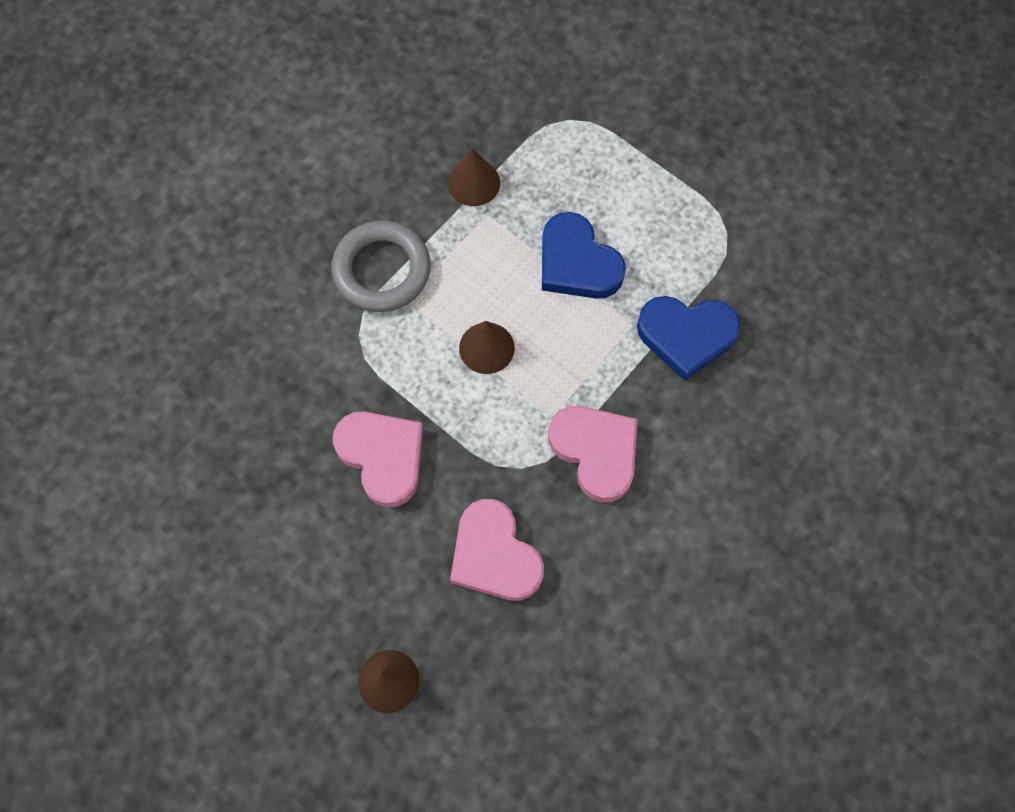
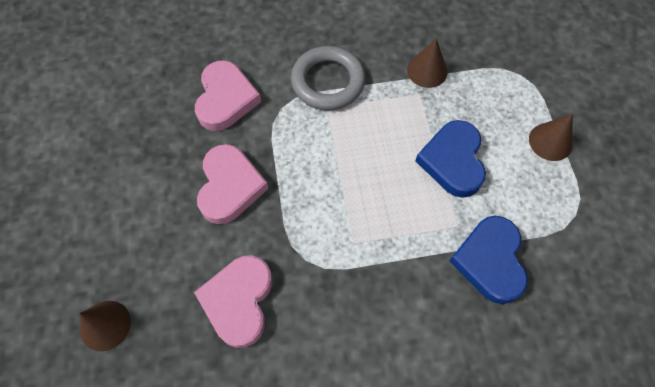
camera: 40 degrees right, 5 degrees down
(486, 348) = (350, 170): brown cone -> brown cone (550, 142)
(595, 452) = (362, 288): pink heart -> pink heart (226, 99)
(686, 336) = (490, 261): blue heart -> blue heart turned 45 degrees clockwise

